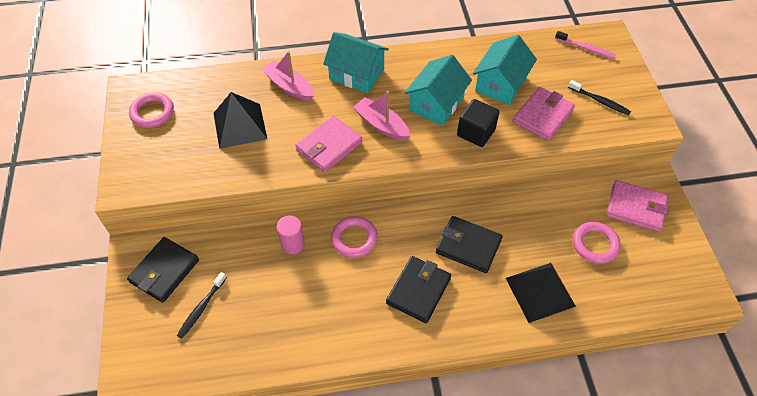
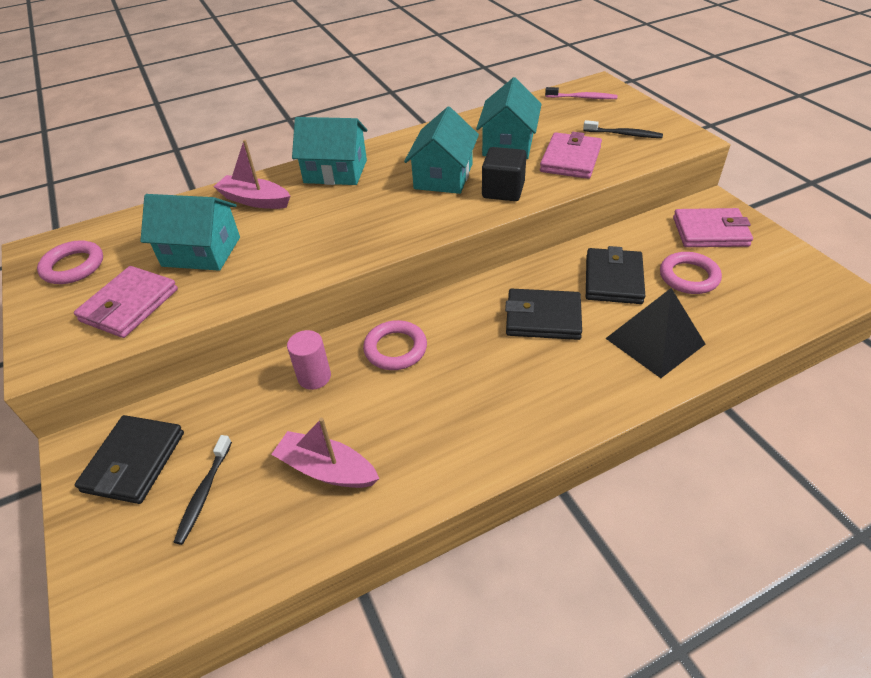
camera: 15 degrees left, 10 degrees down
(240, 125) = (201, 251): black pyramid -> turquoise house
(329, 146) = (328, 244): pink wallet -> pink wallet (129, 305)
(381, 125) = (386, 209): pink boat -> pink boat (326, 469)
(418, 290) = (504, 383): black wallet -> black wallet (613, 279)

